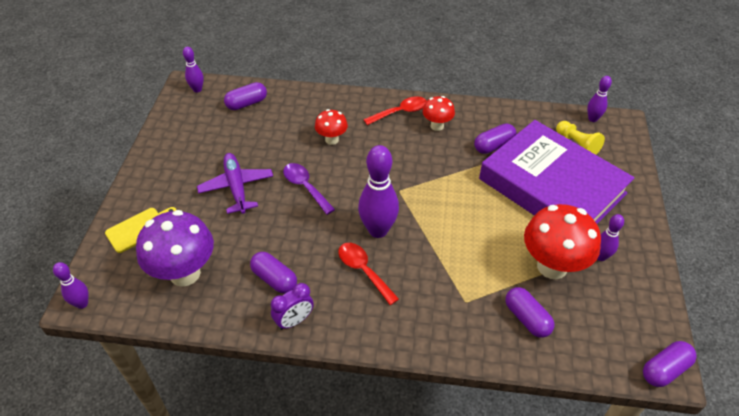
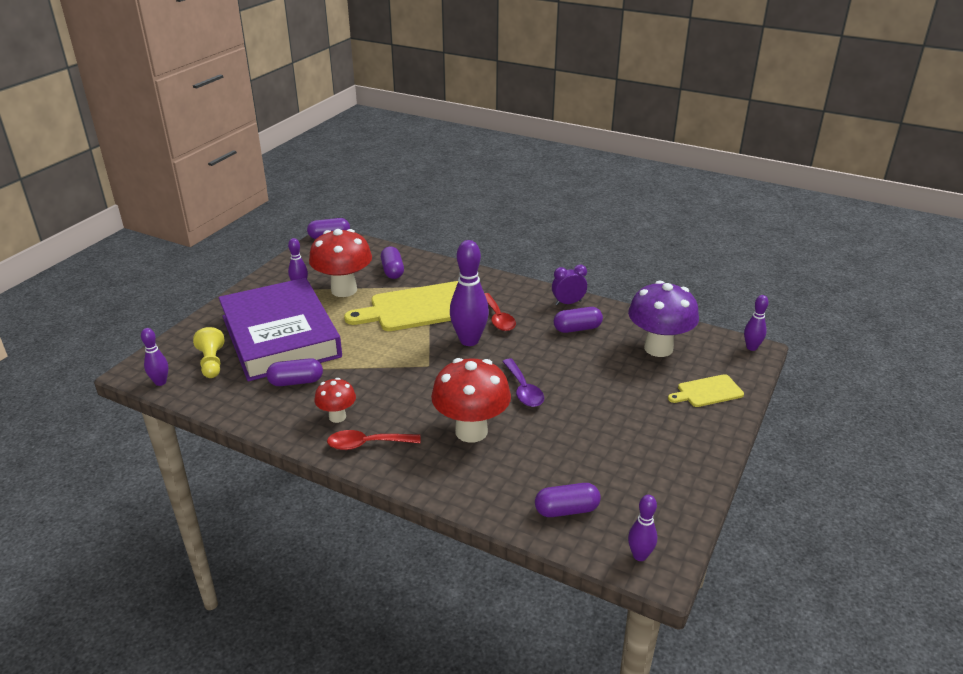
camera: 160 degrees left, 15 degrees down
(236, 187) = (599, 406): purple plane -> none
(274, 279) = (577, 329): purple capsule -> purple capsule turned 75 degrees counterclockwise
(332, 140) = (471, 431): red mushroom -> red mushroom, size x1.86
(453, 262) = (420, 308): none -> yellow cutting board

